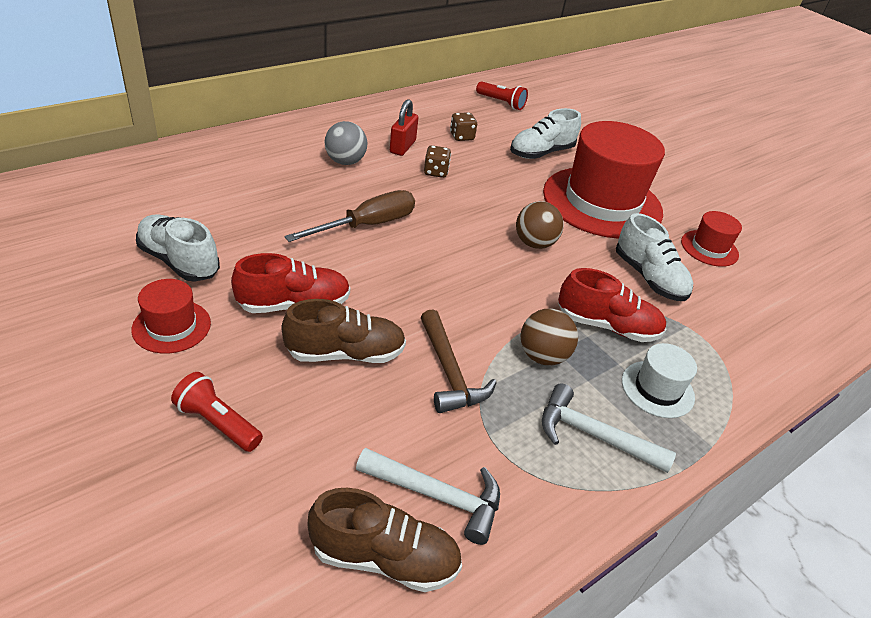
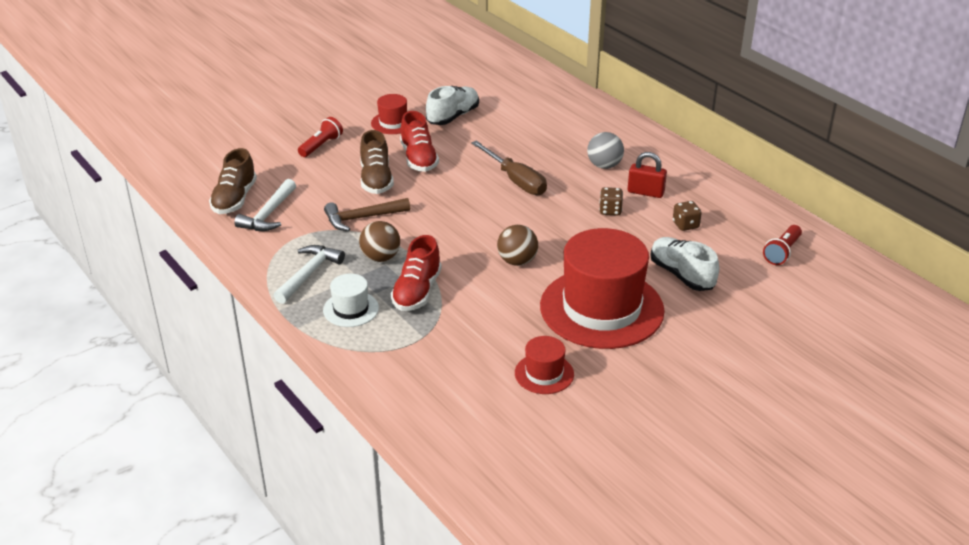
camera: 95 degrees right, 5 degrees down
(649, 277) = (485, 324): white shoe -> none

